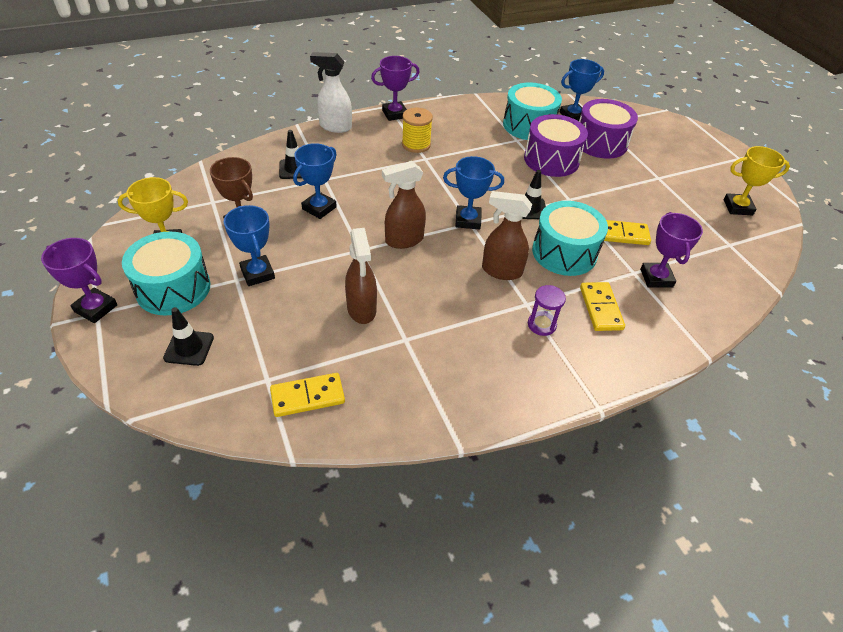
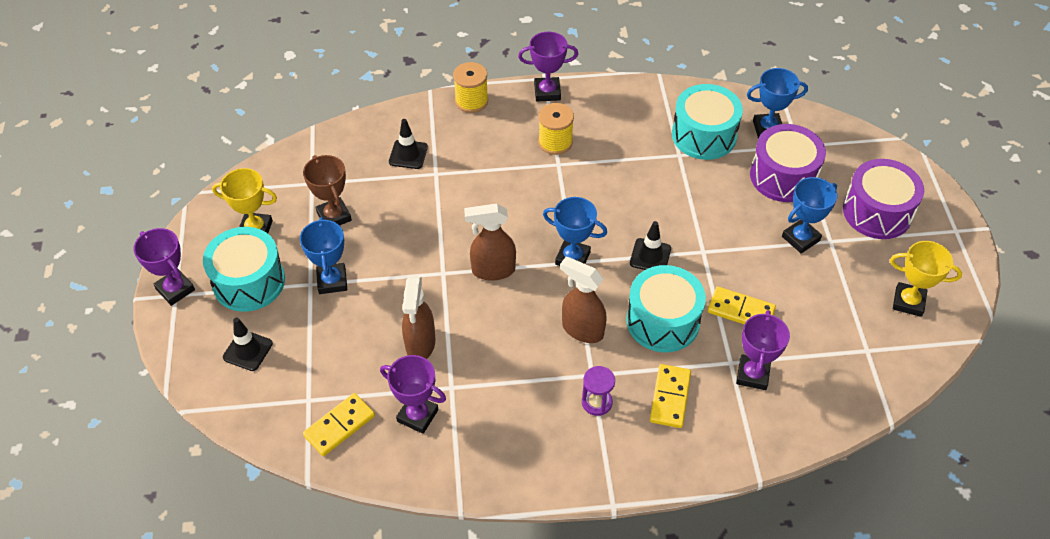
camera: 20 degrees right, 5 degrees up
(307, 396) = (339, 426): yellow domino -> yellow domino turned 45 degrees counterclockwise
(319, 208) = (418, 212): blue trophy -> blue trophy (800, 238)
(335, 127) = (471, 101): white spray bottle -> yellow spool
(383, 370) = (417, 415): none -> purple trophy
(551, 160) = (708, 191): purple drum -> purple drum (877, 212)

